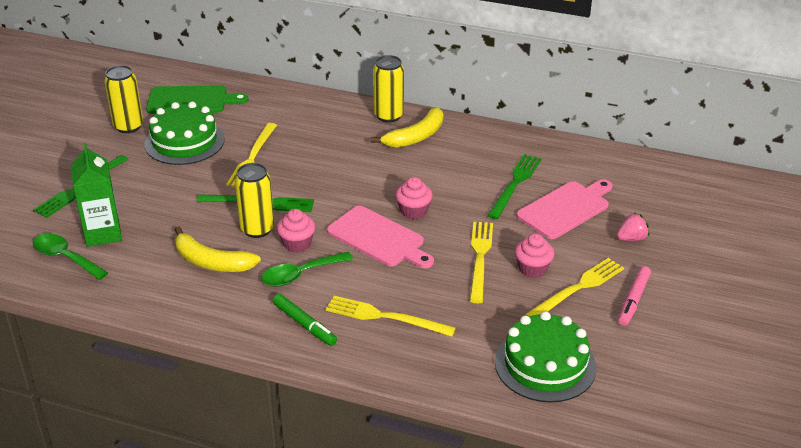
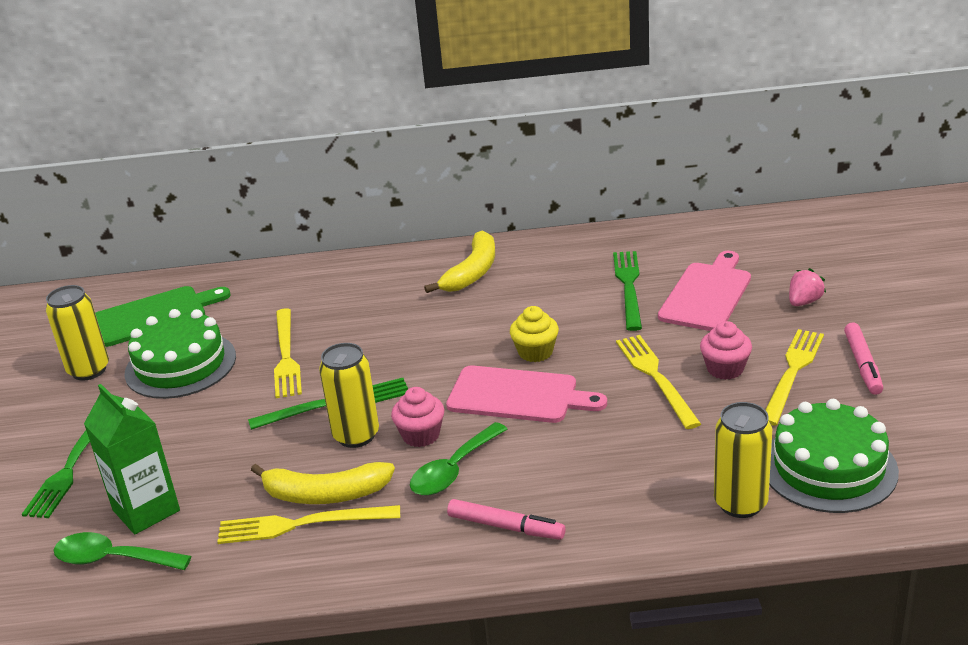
camera: 20 degrees left, 5 degrees down
(304, 324) = (506, 527): green marker -> pink marker
(385, 317) = (599, 482): yellow fork -> yellow fork (302, 524)
(388, 116) = (421, 260): yellow can -> yellow can (740, 503)
(413, 211) = (535, 352): pink cupcake -> yellow cupcake

